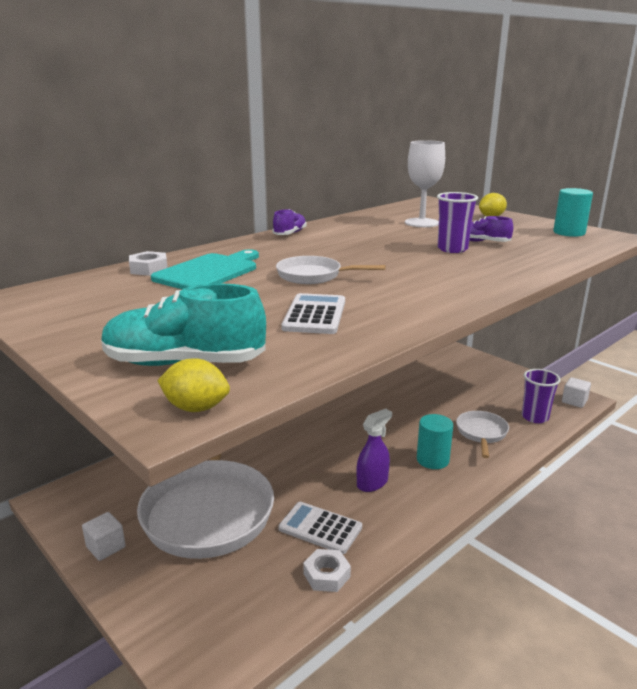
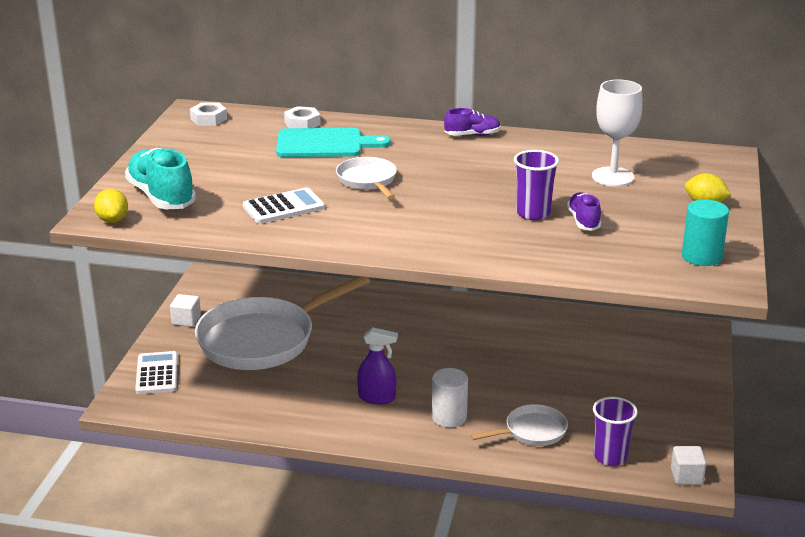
camera: 55 degrees right, 5 degrees up
(320, 528) = (293, 394): white calculator -> white calculator (157, 374)
(326, 575) = (246, 416): white nut -> white nut (208, 119)
(432, 460) = (449, 417): turquoise cylinder -> white cylinder

